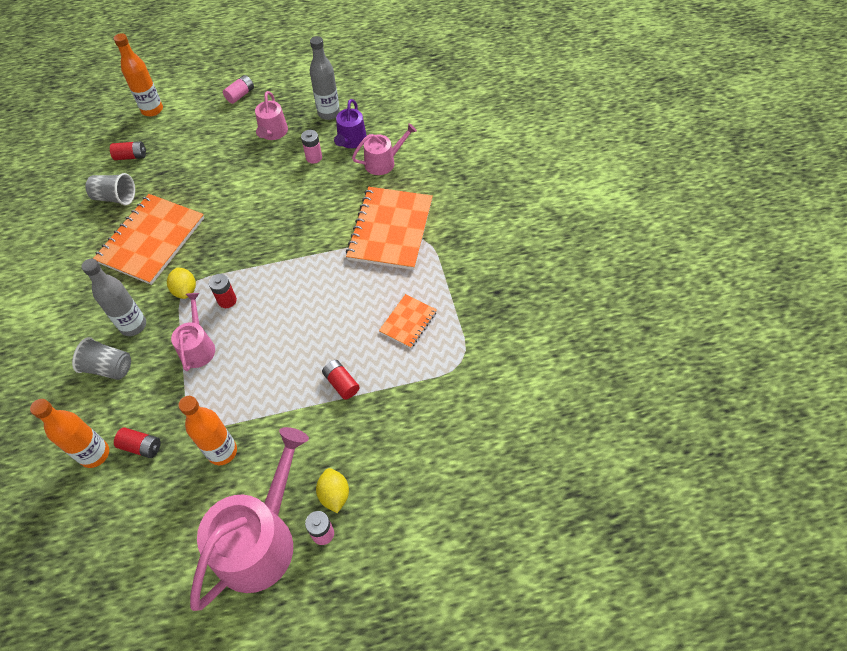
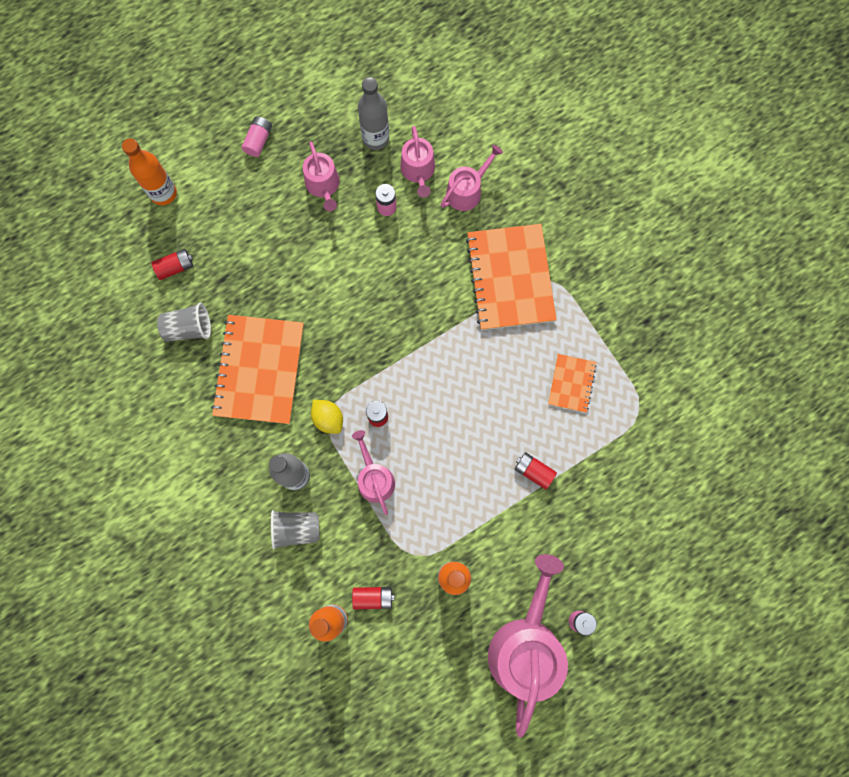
camera: 20 degrees left, 20 degrees up
(334, 494) = (574, 583): yellow lemon -> none
(351, 141) = (418, 171): purple watering can -> pink watering can

